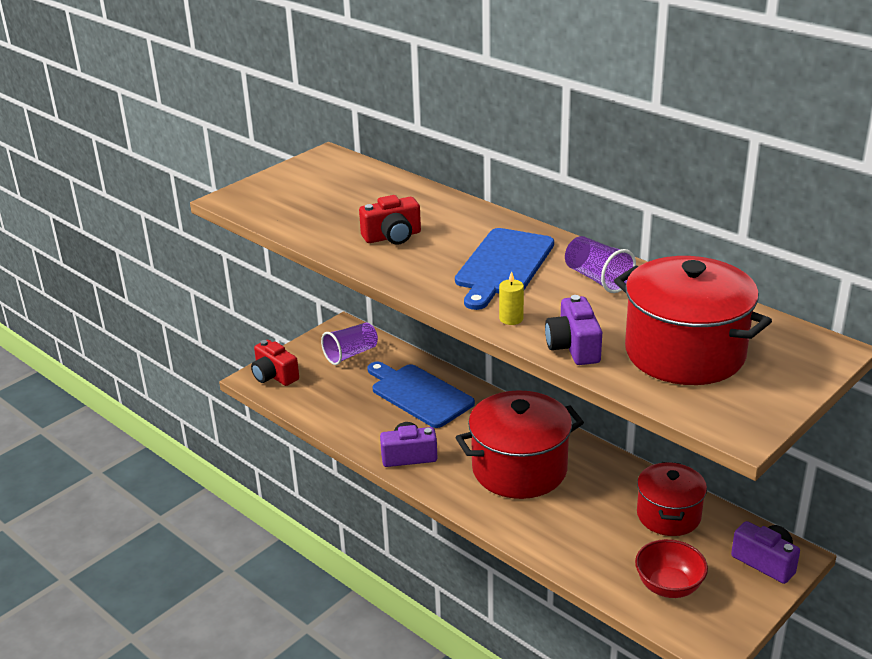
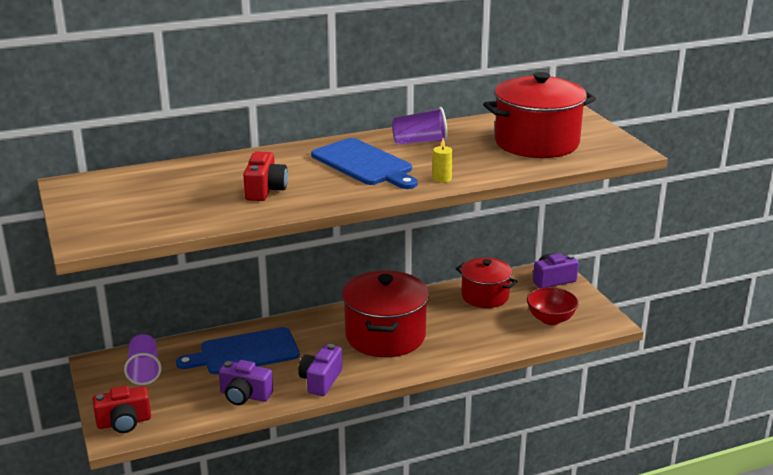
camera: 65 degrees left, 5 degrees down
(573, 347) = (499, 169): purple camera -> purple camera (245, 395)

